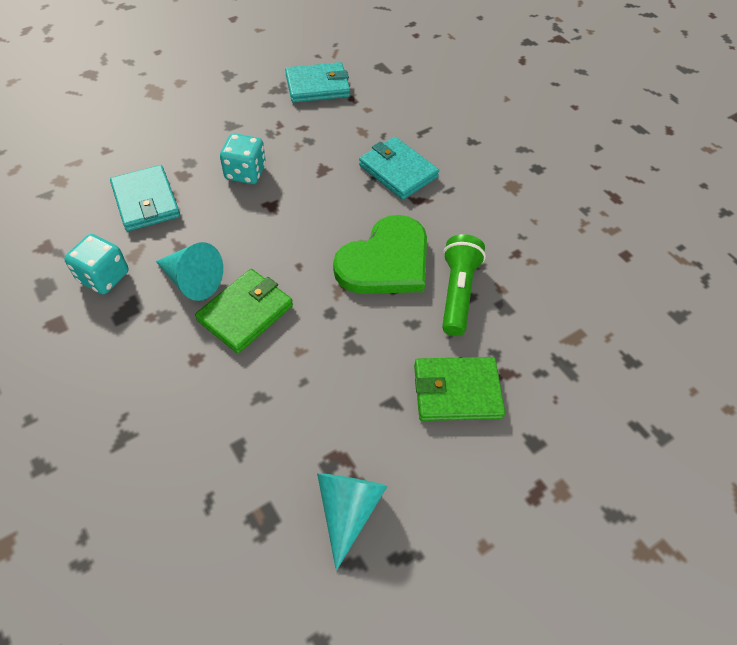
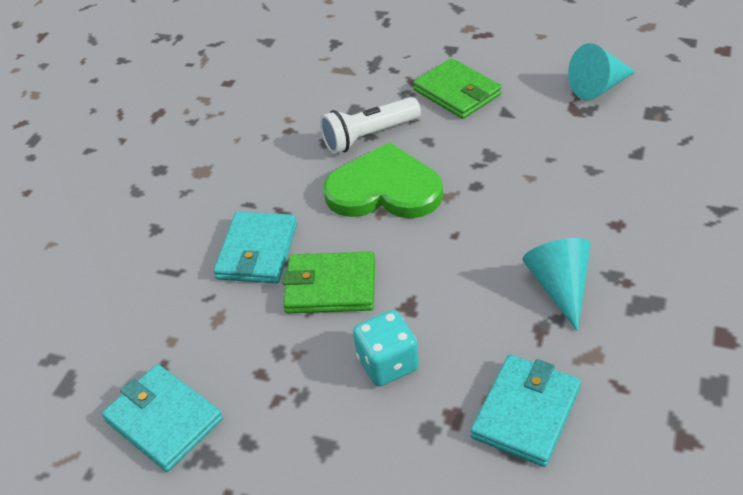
camera: 120 degrees left, 10 degrees down
(104, 277) = (643, 352): turquoise dice -> none
(245, 313) = (541, 229): green wallet -> green wallet (331, 286)
(457, 292) = (369, 136): green flashlight -> white flashlight

